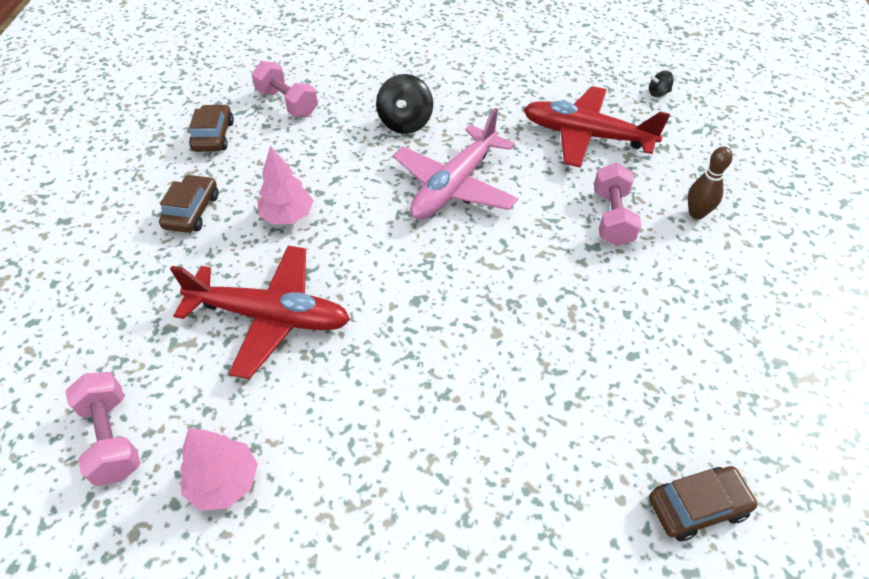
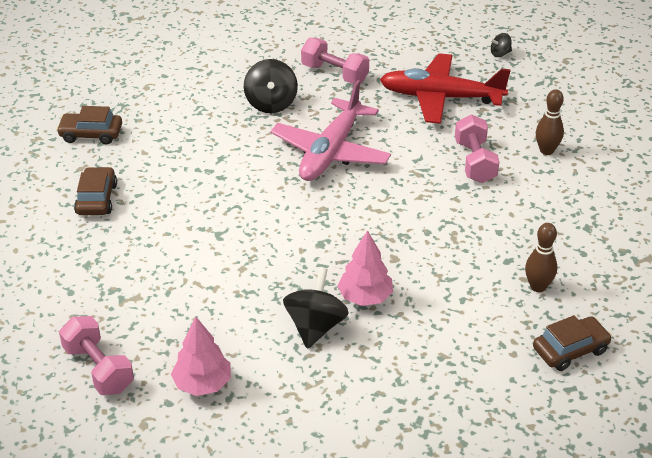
camera: 10 degrees left, 10 degrees down
(213, 136) = (91, 134): brown car -> brown car turned 75 degrees counterclockwise
(270, 317) = (199, 270): red plane -> none
(287, 103) = (152, 98): pink dumbbell -> pink dumbbell (334, 74)
(287, 216) = (186, 193): pink tree -> pink tree (365, 297)
(381, 417) = (315, 326): none -> black spinning top
(665, 400) = (538, 287): none -> brown bowling pin

